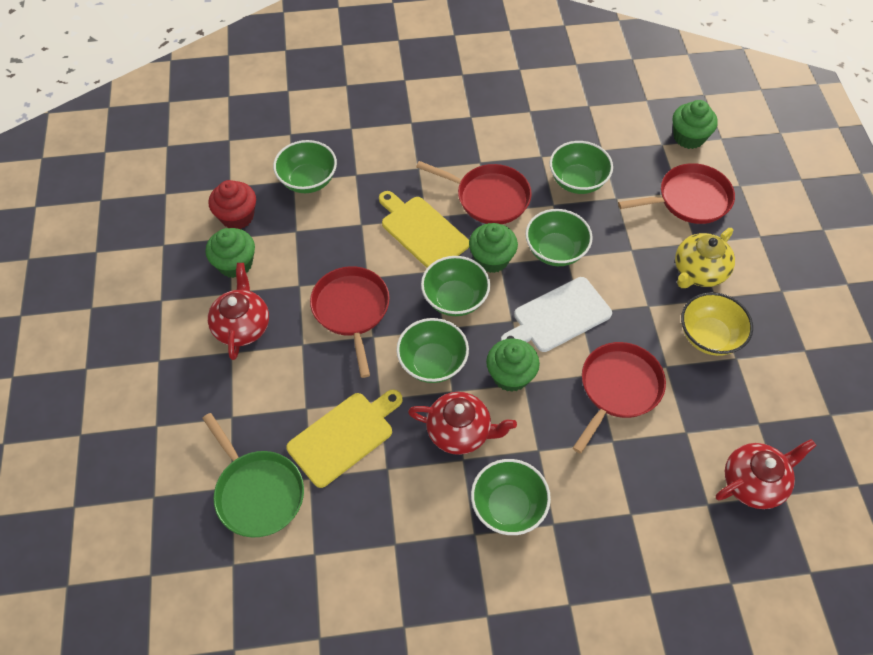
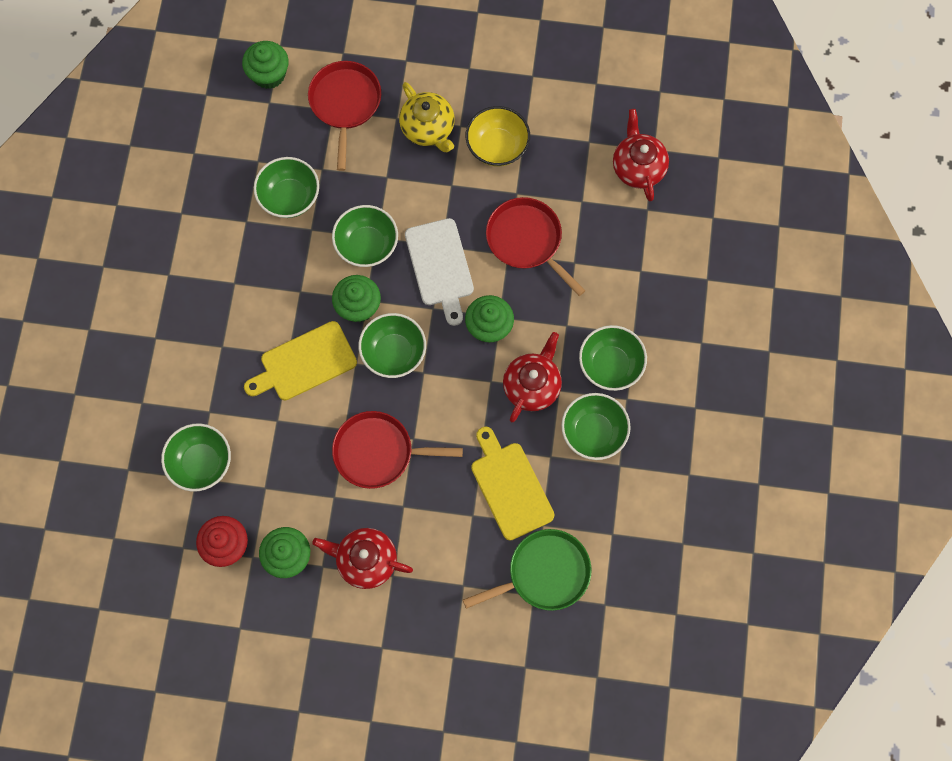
camera: 75 degrees left, 15 degrees up
(432, 362) = (457, 391): green bowl -> green bowl (593, 432)
(489, 197) = (283, 287): red pan -> none

